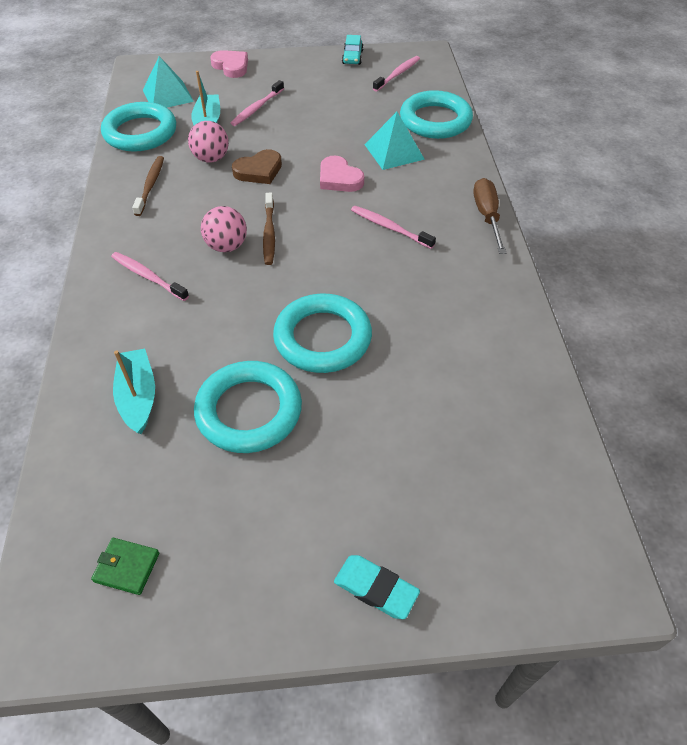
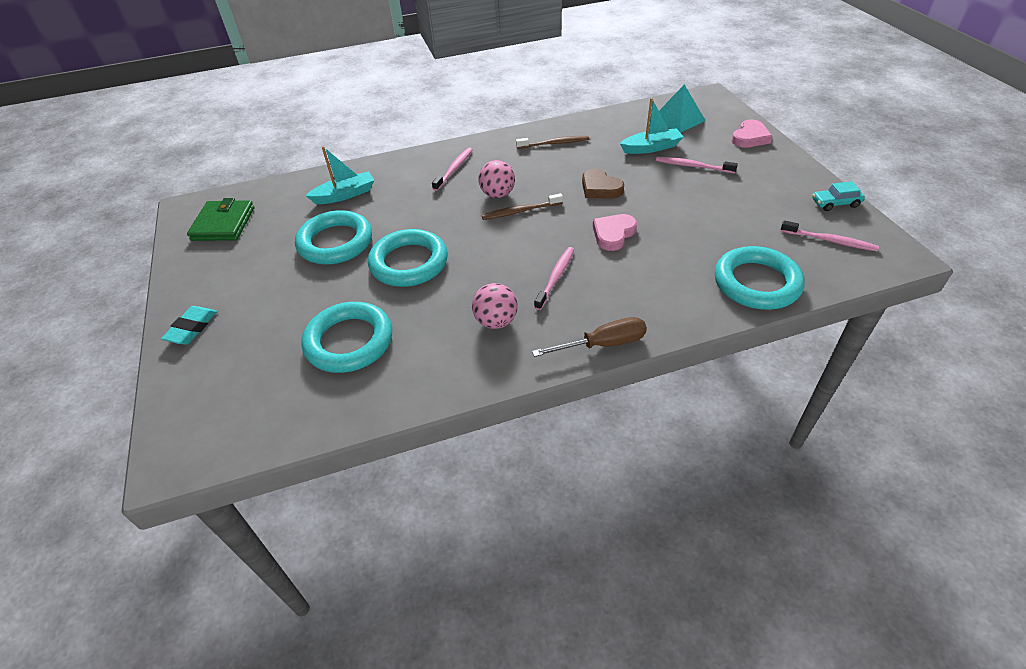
camera: 80 degrees right, 5 degrees down
(127, 567) = (223, 224): green wallet -> green wallet, size x1.81
(140, 132) = (618, 121): turquoise ring -> turquoise ring (349, 341)
(211, 158) = (603, 161): pink ball -> pink ball (496, 321)
(394, 151) = (677, 261): turquoise pyramid -> none

